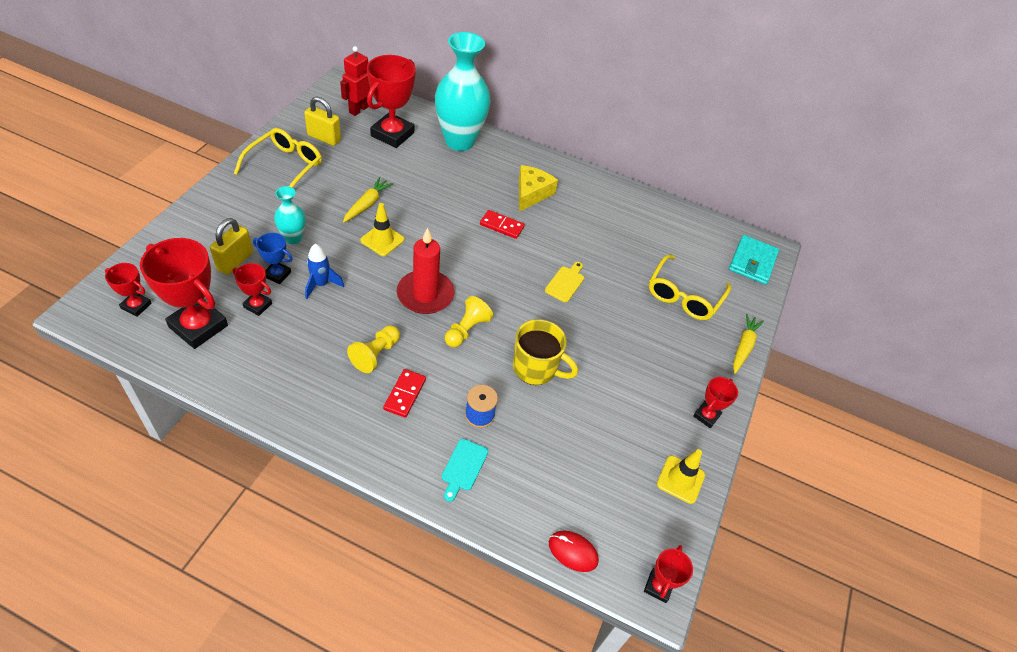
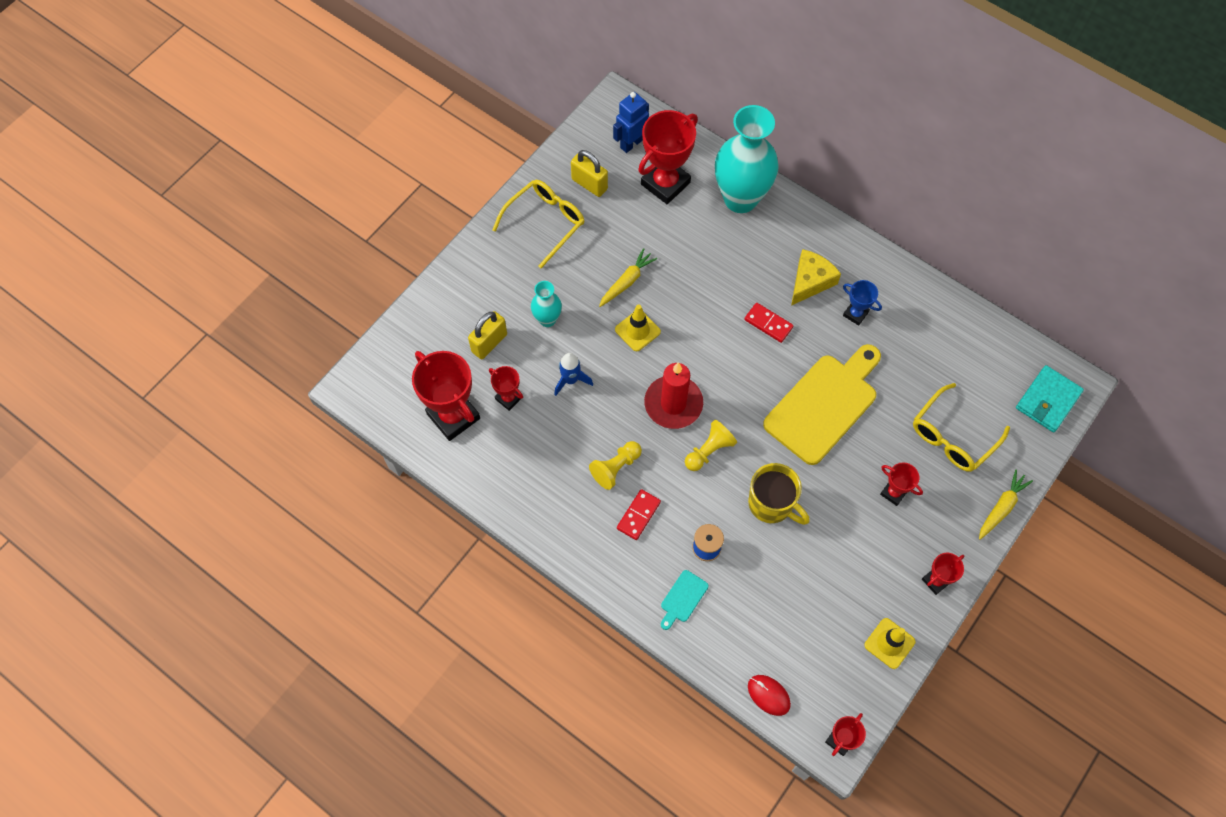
camera: 20 degrees right, 15 degrees up
(136, 306) = (398, 386): red trophy -> red trophy (893, 492)
(277, 274) = (529, 363): blue trophy -> blue trophy (855, 314)
(358, 109) = (631, 143): red robot -> blue robot
(565, 283) = (824, 405): yellow cutting board -> yellow cutting board, size x2.43

